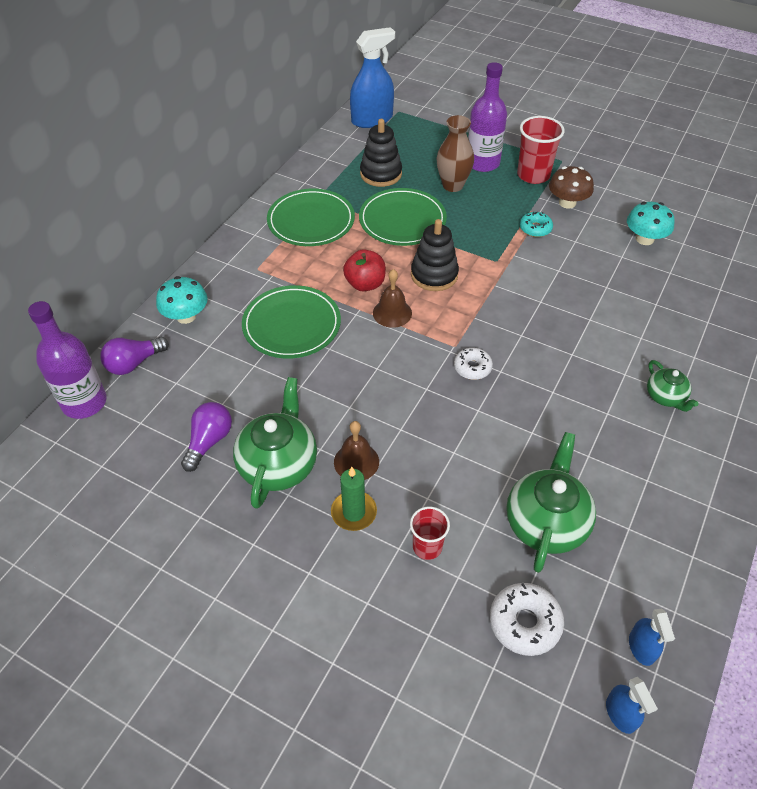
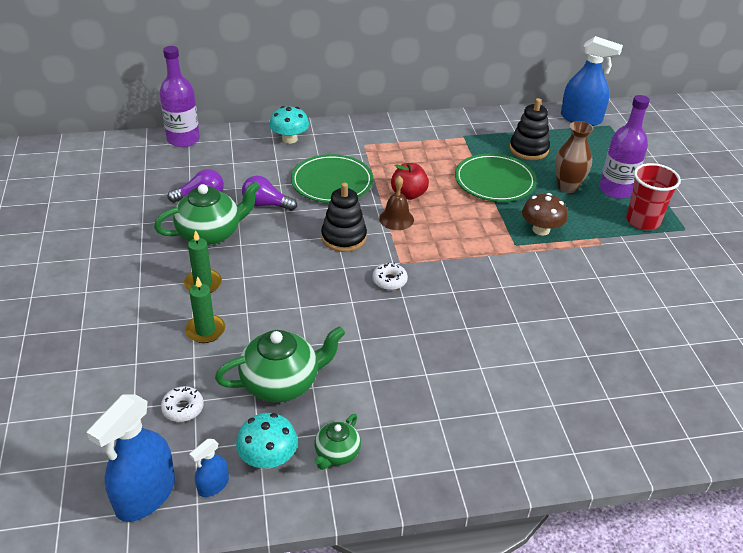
camera: 50 degrees right, 10 degrees down
(134, 363) = (231, 140): purple light bulb -> purple light bulb (266, 204)
(311, 221) = (437, 143): green plate -> none
(356, 462) = (245, 265): brown bell -> none
(427, 547) = (205, 330): red cup -> green candle
(434, 275) = (459, 221): black stacking toy -> black stacking toy (344, 237)
(524, 623) = (183, 408): white donut -> white donut, size x0.66
(535, 228) = (580, 249): turquoise donut -> none
(567, 203) = (637, 253): brown mushroom -> brown mushroom (541, 229)
(620, 714) = (145, 495): blue spray bottle -> blue spray bottle, size x2.02
(644, 239) = (659, 317): turquoise mushroom -> turquoise mushroom (268, 458)
(665, 397) = (483, 403): green teapot -> green teapot (336, 453)

